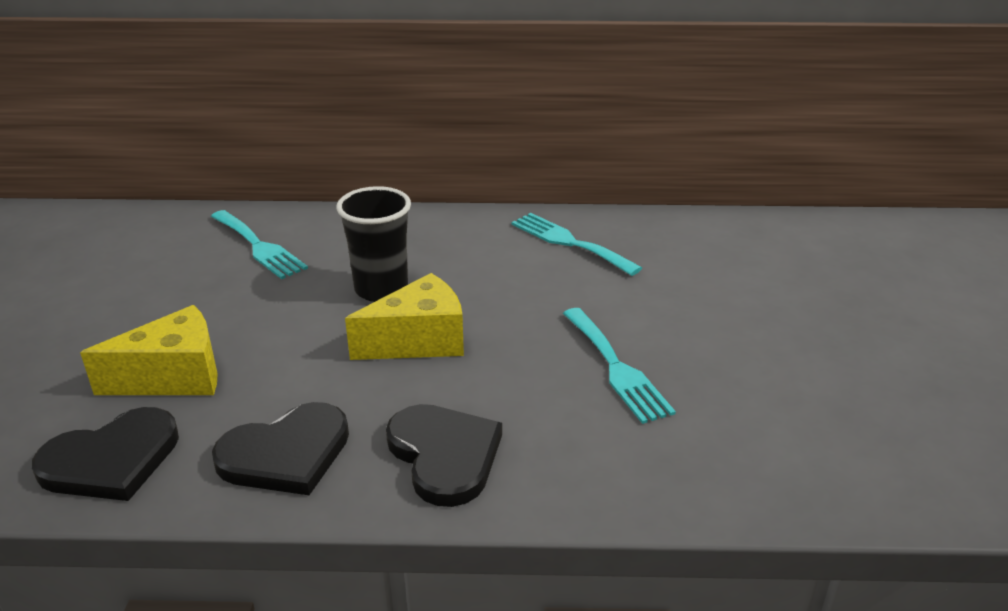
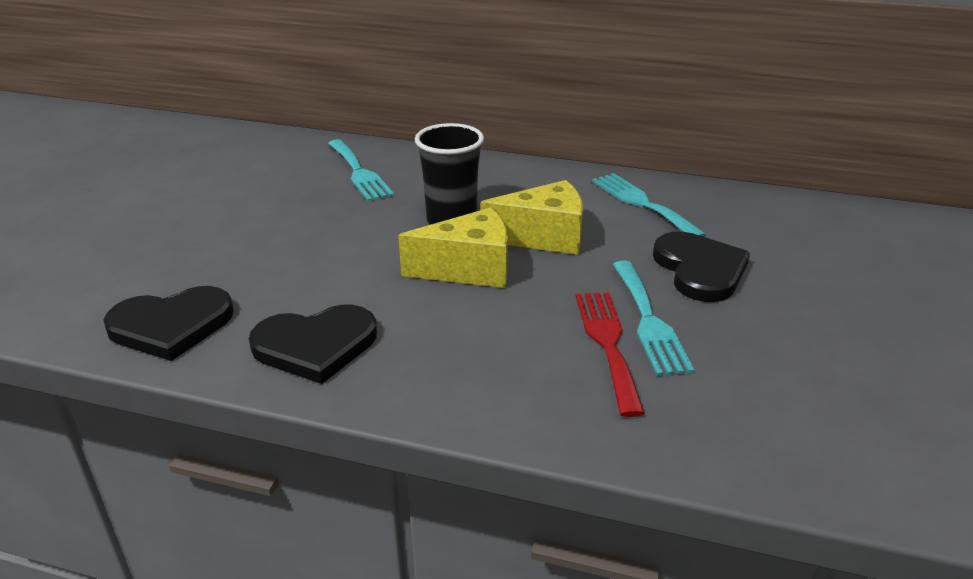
camera: 15 degrees right, 0 degrees up
(174, 377) = (248, 267): yellow cheese -> yellow cheese (543, 237)
(444, 455) = (455, 371): black heart -> black heart (699, 270)
(585, 398) = (608, 343): none -> red fork

